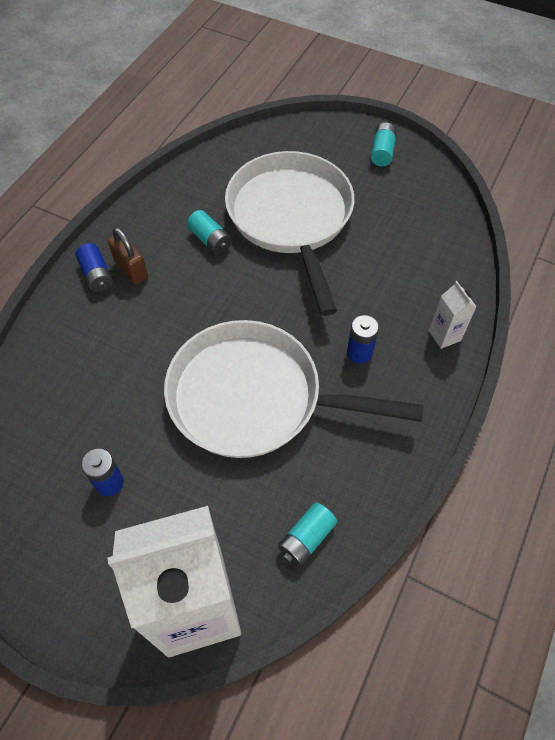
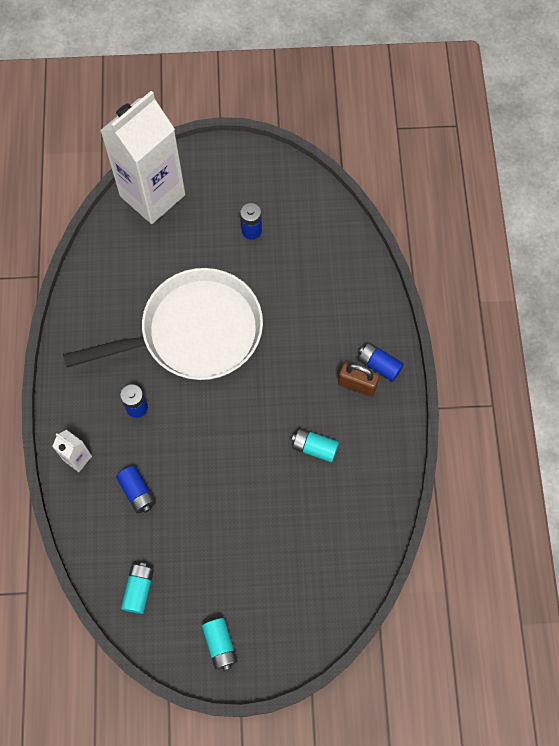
camera: 150 degrees right, 10 degrees up
(291, 218) = (261, 510): white pan -> none
(306, 538) = (109, 262): turquoise battery -> turquoise battery (139, 590)
(397, 280) = (137, 492): none -> blue battery

